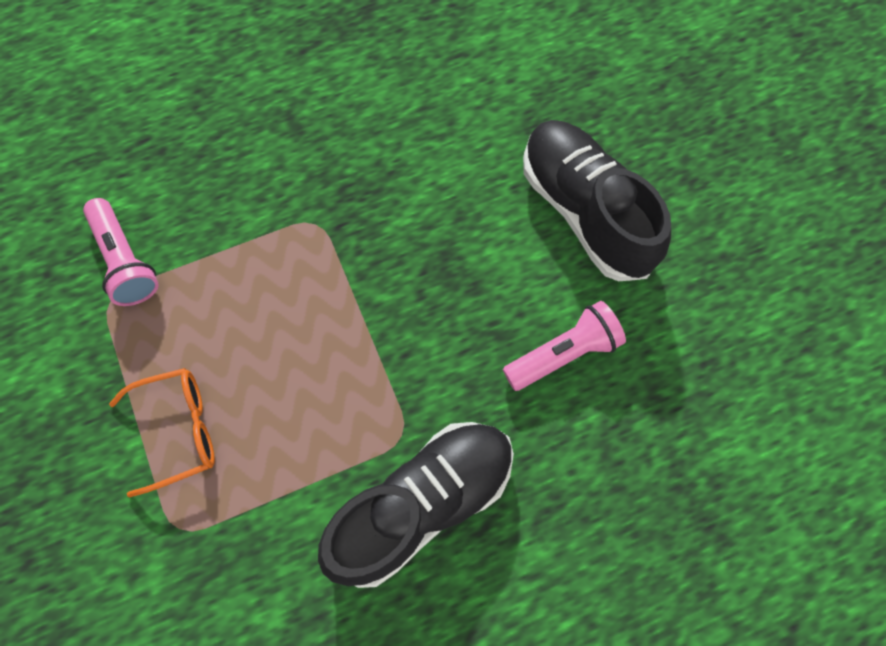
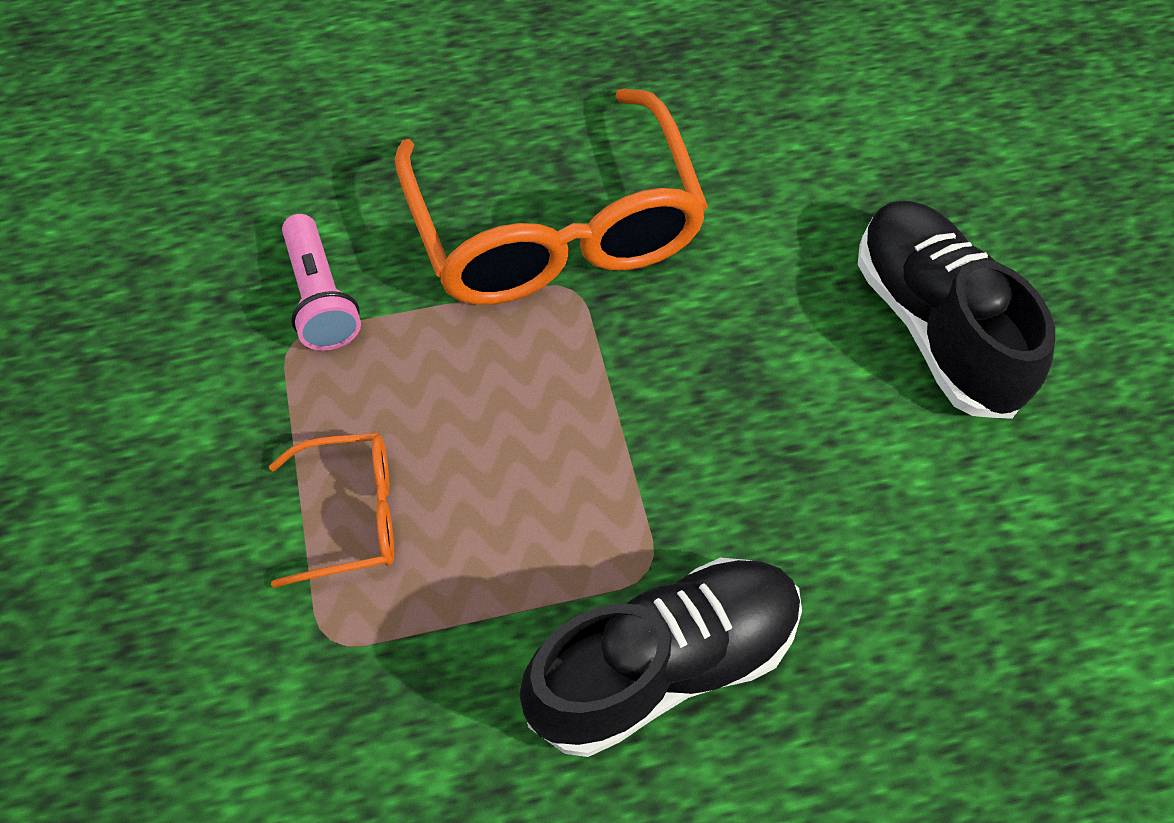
camera: 10 degrees right, 10 degrees down
(296, 177) = (555, 229): none -> orange glasses
(563, 353) = (884, 500): pink flashlight -> none

